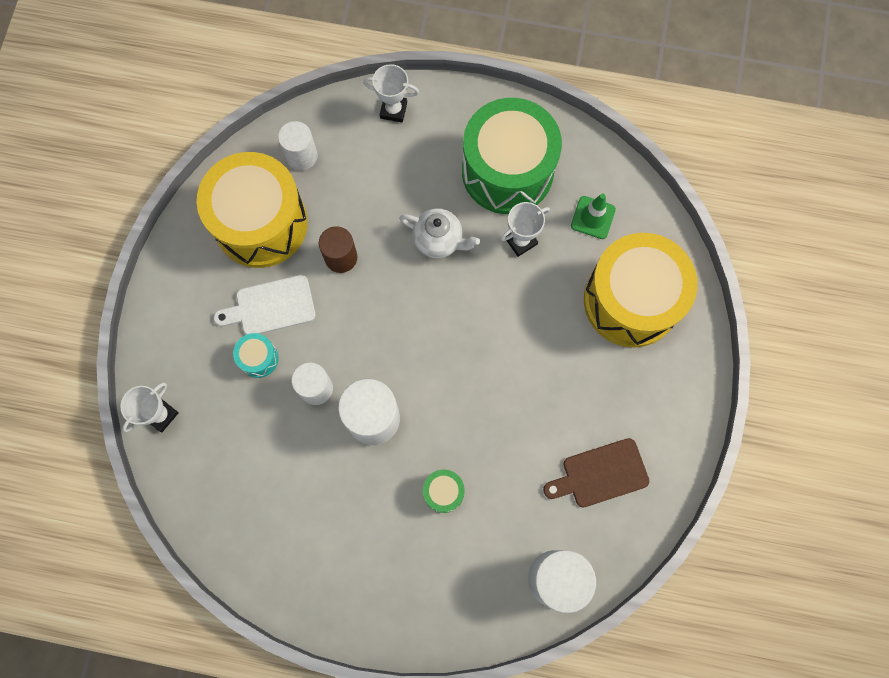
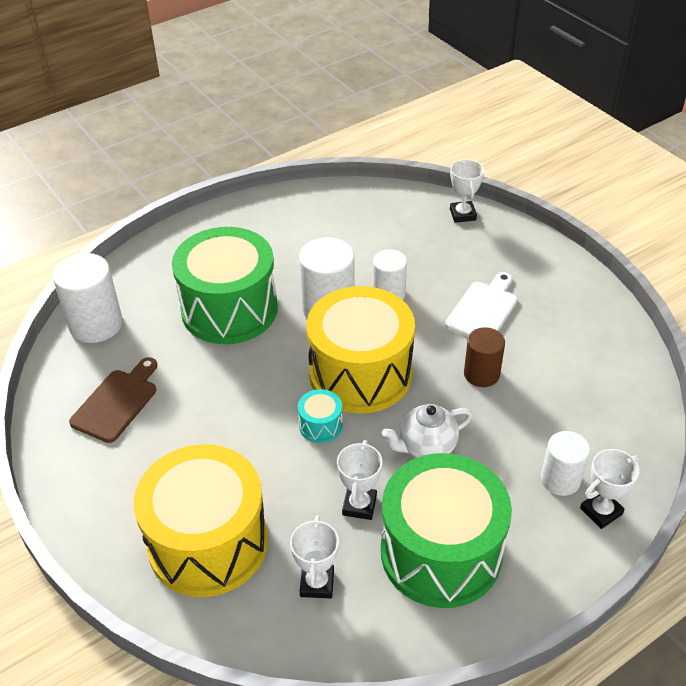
camera: 135 degrees right, 30 degrees down
(259, 358) = (448, 280): turquoise drum -> turquoise drum (320, 425)
(261, 223) = (566, 346): yellow drum -> yellow drum (360, 373)
(301, 156) = (611, 411): white cylinder -> white cylinder (560, 479)
(443, 492) = (229, 309): green drum -> green drum, size x2.47
(593, 217) = (317, 583): green traffic cone -> white trophy

